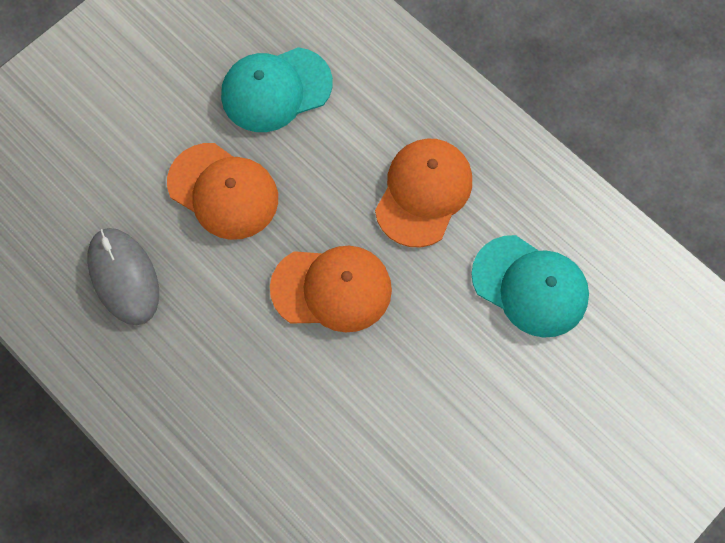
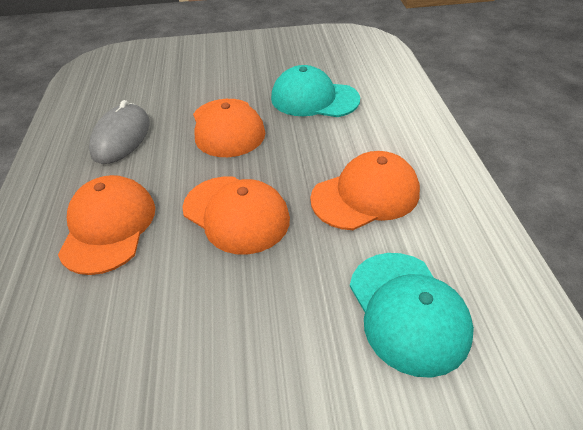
camera: 40 degrees right, 25 degrees down
(234, 379) = (108, 227): none -> orange cap

